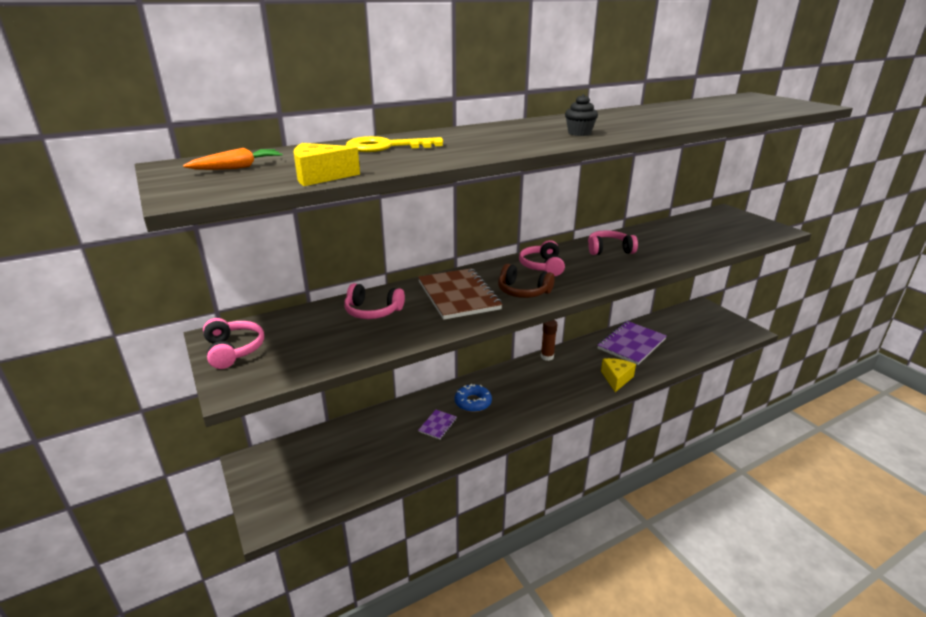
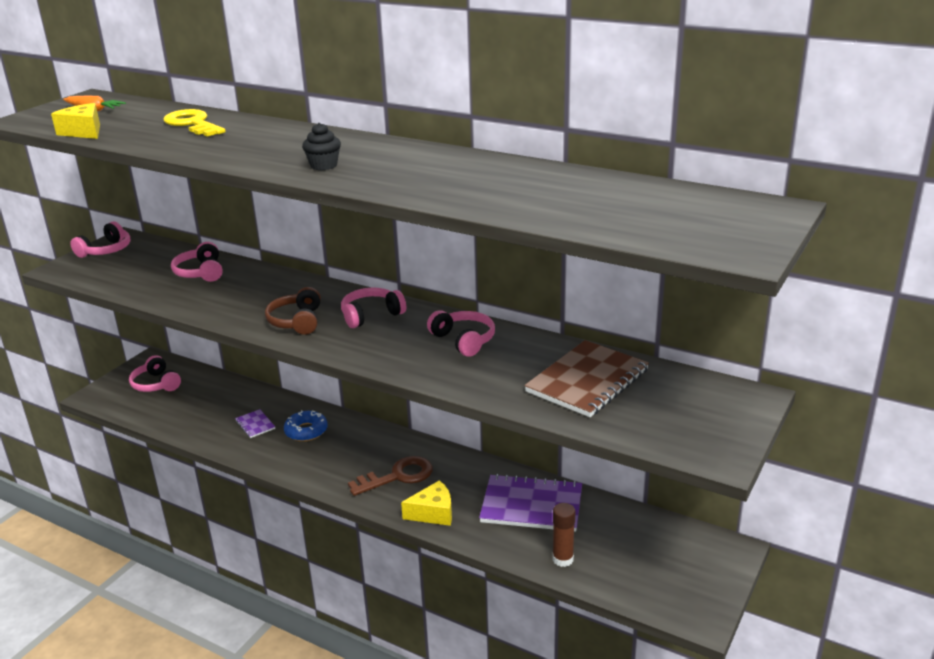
camera: 60 degrees right, 0 degrees up
(301, 468) = (156, 384): none -> pink headphones
(438, 425) = (255, 424): purple notebook -> purple notebook turned 60 degrees clockwise
(458, 295) = (261, 295): brown notebook -> brown notebook (587, 381)
(547, 357) = (436, 449): brown glue stick -> brown glue stick (563, 559)
(566, 380) = (398, 476): none -> brown key

